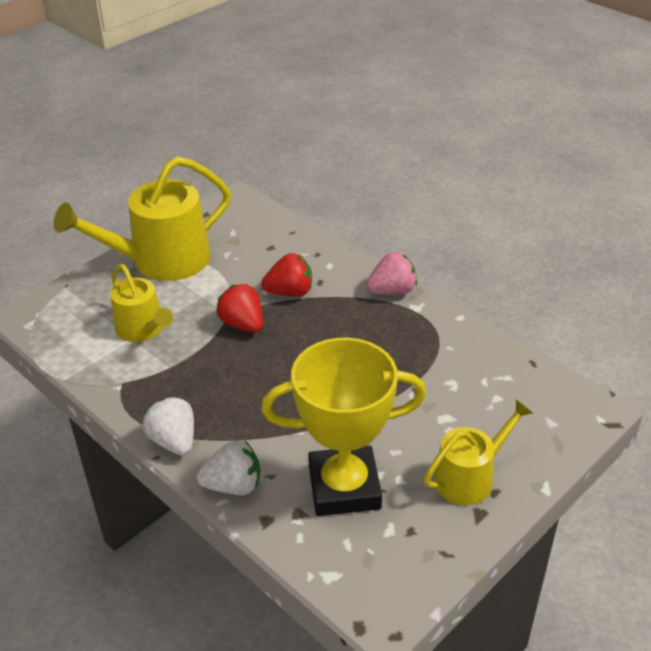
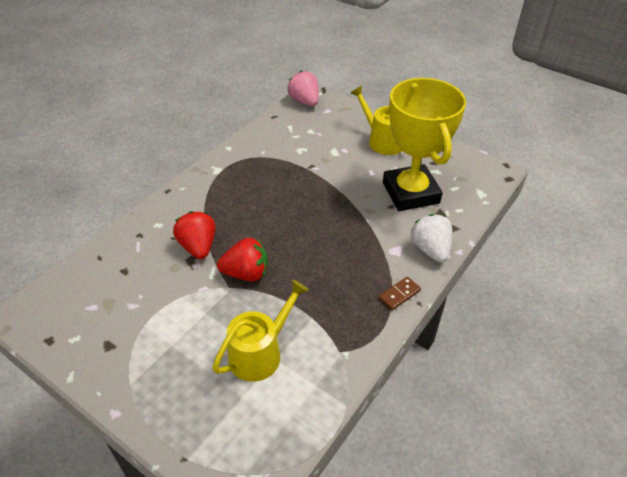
camera: 100 degrees left, 5 degrees up
(161, 260) = (139, 364): yellow watering can -> none
(174, 441) = (399, 294): white strawberry -> brown domino
(243, 324) = (246, 273): red strawberry -> red strawberry turned 135 degrees counterclockwise
(392, 291) = (196, 183): pink strawberry -> pink strawberry (304, 101)

